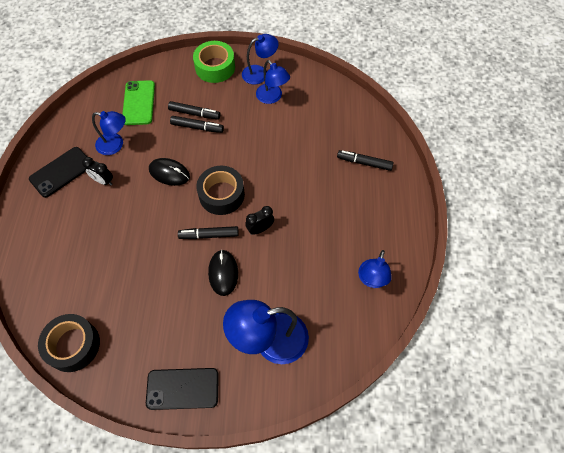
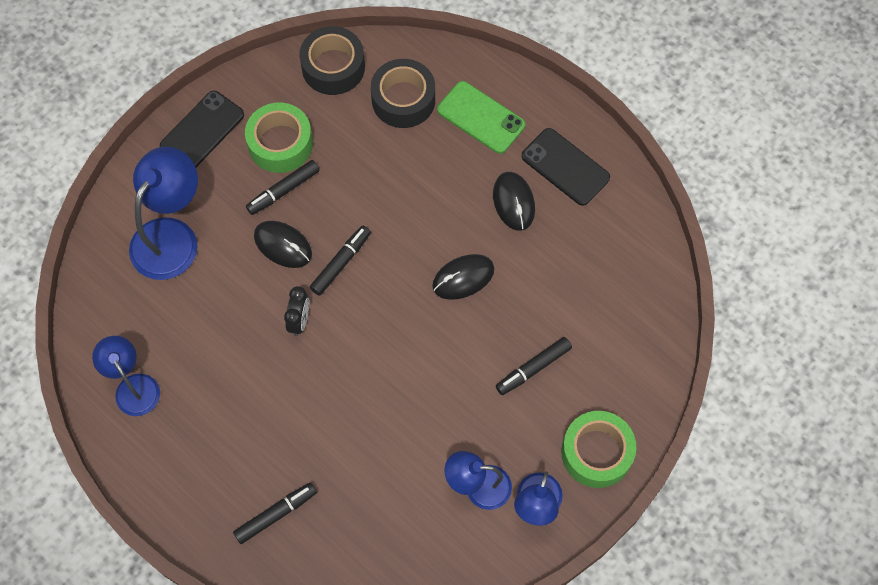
camera: 130 degrees right, 5 degrees up
(61, 172) = (565, 167): black phone -> black phone turned 45 degrees counterclockwise
(103, 181) = (513, 202): black clock -> black mouse
(115, 145) = (558, 246): blue lamp -> none
(139, 103) = (609, 314): green phone -> green phone (481, 117)
(156, 330) = (280, 144): none -> green tape
(197, 127) = (507, 356): black marker -> black marker (283, 190)
(221, 194) = (381, 313): black tape -> black tape (403, 100)

